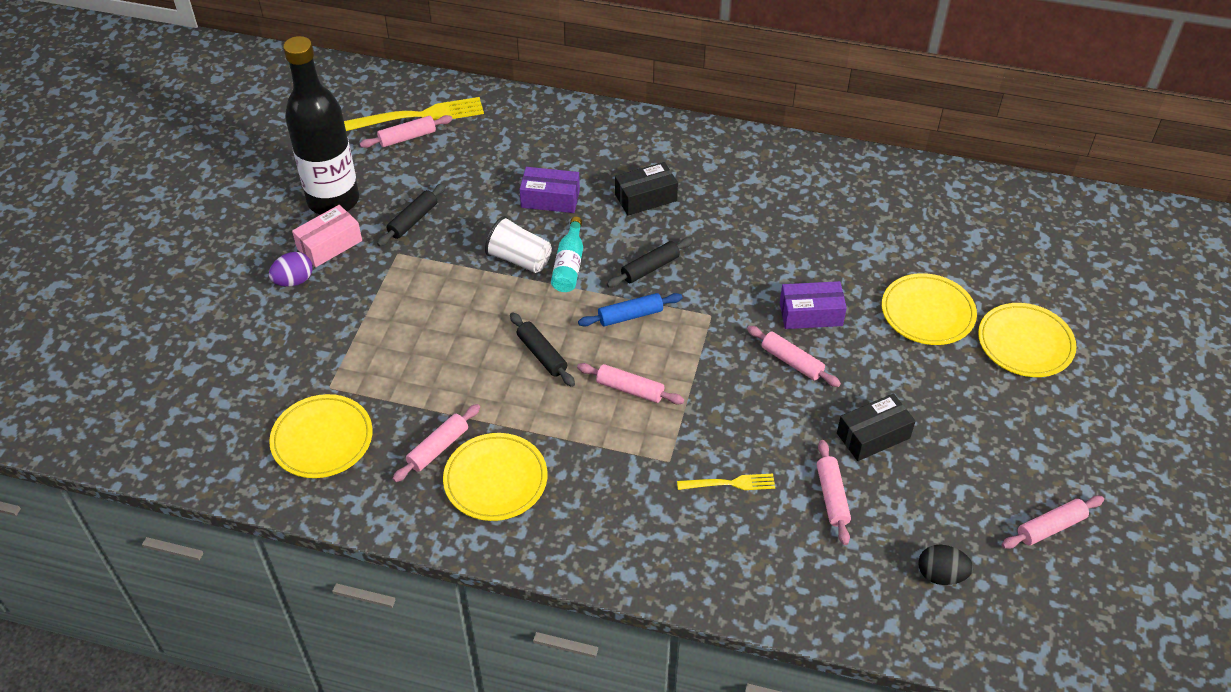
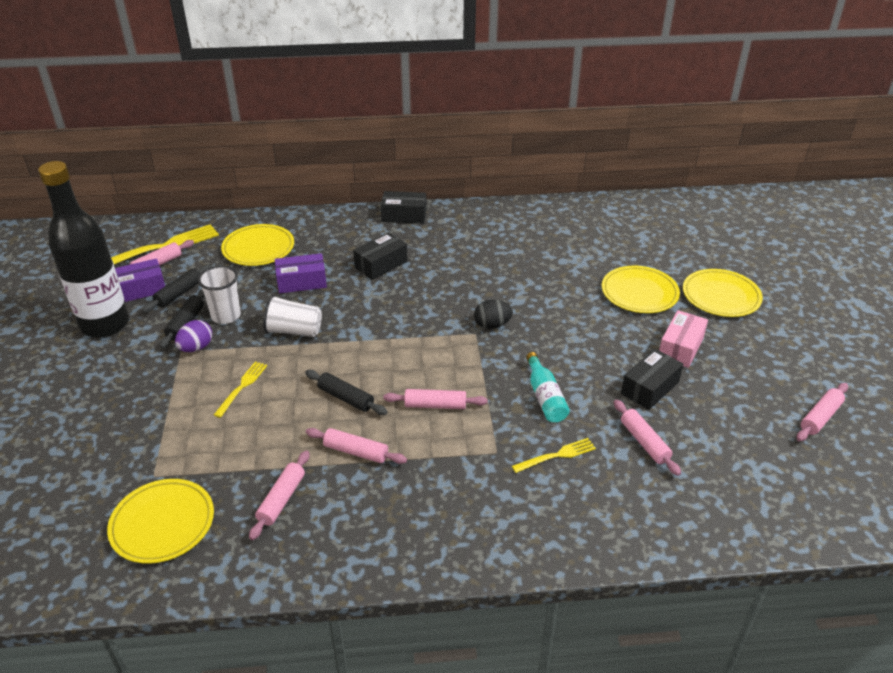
camera: 20 degrees left, 10 degrees down
(294, 281) = (87, 395): purple egg -> purple egg (196, 348)
(329, 245) = (113, 359): pink box -> pink box (680, 347)
(443, 312) = (242, 387): none -> yellow fork
(456, 222) = (226, 316): none -> white cup
(495, 480) = (348, 511): yellow plate -> yellow plate (258, 248)
(569, 265) = (339, 325): turquoise bottle -> turquoise bottle (545, 397)
(630, 316) = (409, 350): blue rolling pin -> none
(650, 268) = (408, 312): black rolling pin -> black rolling pin (179, 293)
(700, 136) = (404, 216): none -> black box
(792, 361) = (557, 351): pink rolling pin -> pink rolling pin (356, 451)
(811, 314) = (553, 314): purple box -> purple box (140, 290)
(941, 575) = (763, 477): black egg -> black egg (492, 325)

